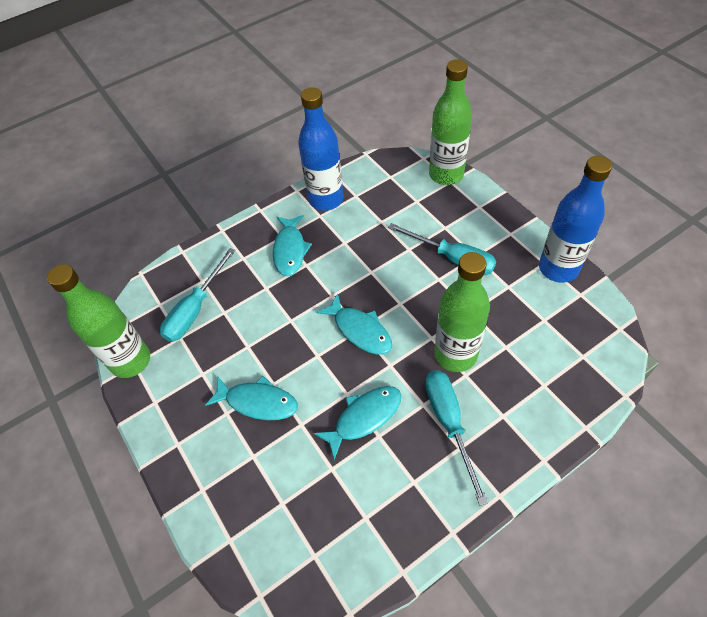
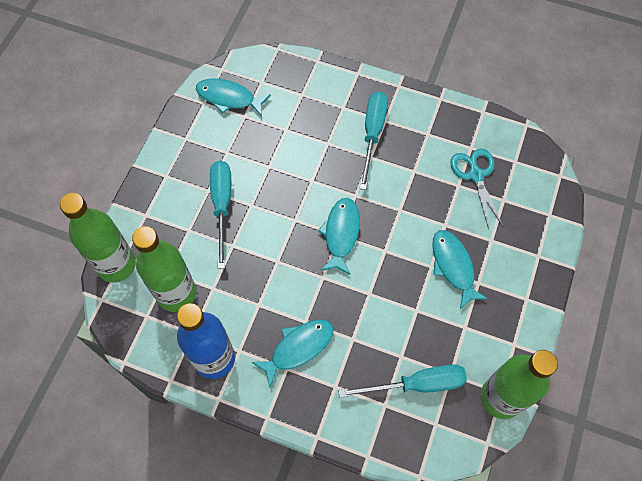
camera: 130 degrees left, 10 degrees up
(330, 496) = (475, 175): none -> turquoise scissors
(364, 417) = (408, 187): turquoise fish -> turquoise fish (229, 98)
(449, 423) = (372, 134): turquoise screwdriver -> turquoise screwdriver turned 150 degrees clockwise
(455, 354) = (315, 157): green bottle -> green bottle (176, 293)
(558, 268) = (186, 127): blue bottle -> none

